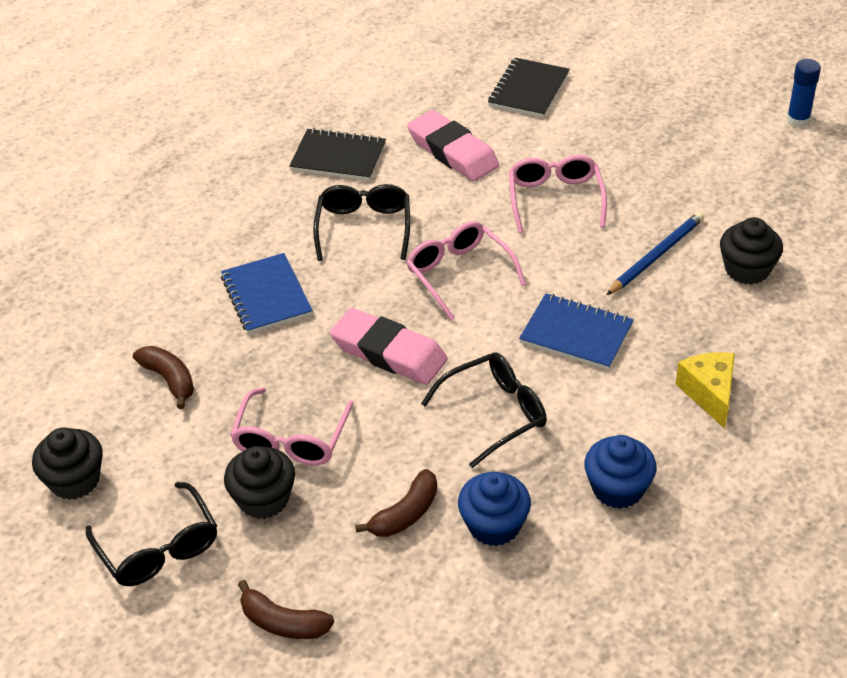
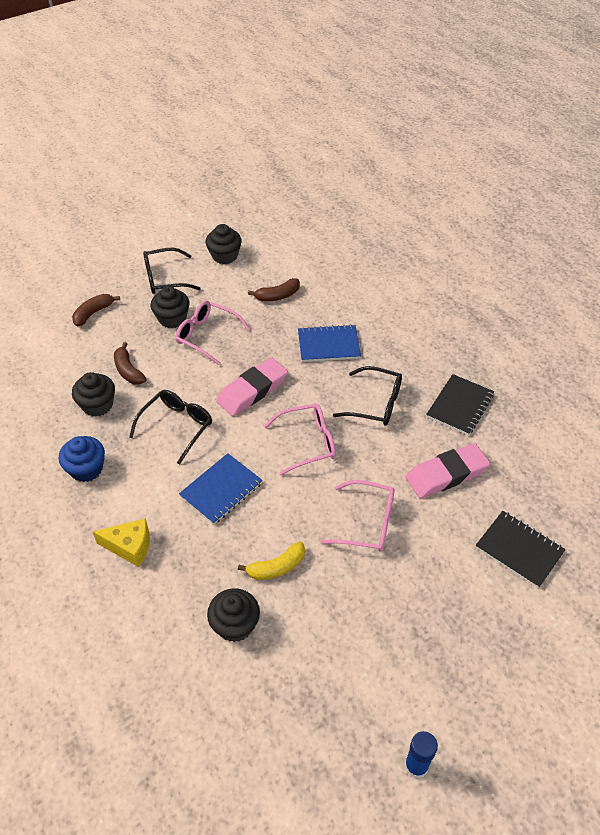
camera: 105 degrees right, 5 degrees up
(494, 414) = (176, 427): black glasses -> black glasses turned 135 degrees counterclockwise
(494, 525) = (97, 405): blue cupcake -> black cupcake
(656, 256) = (276, 567): blue pencil -> yellow banana

